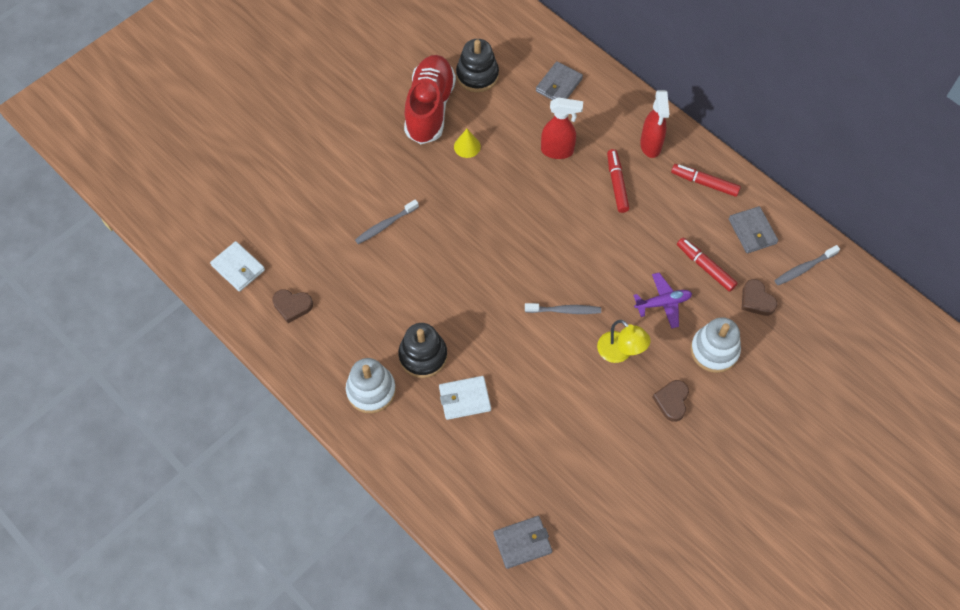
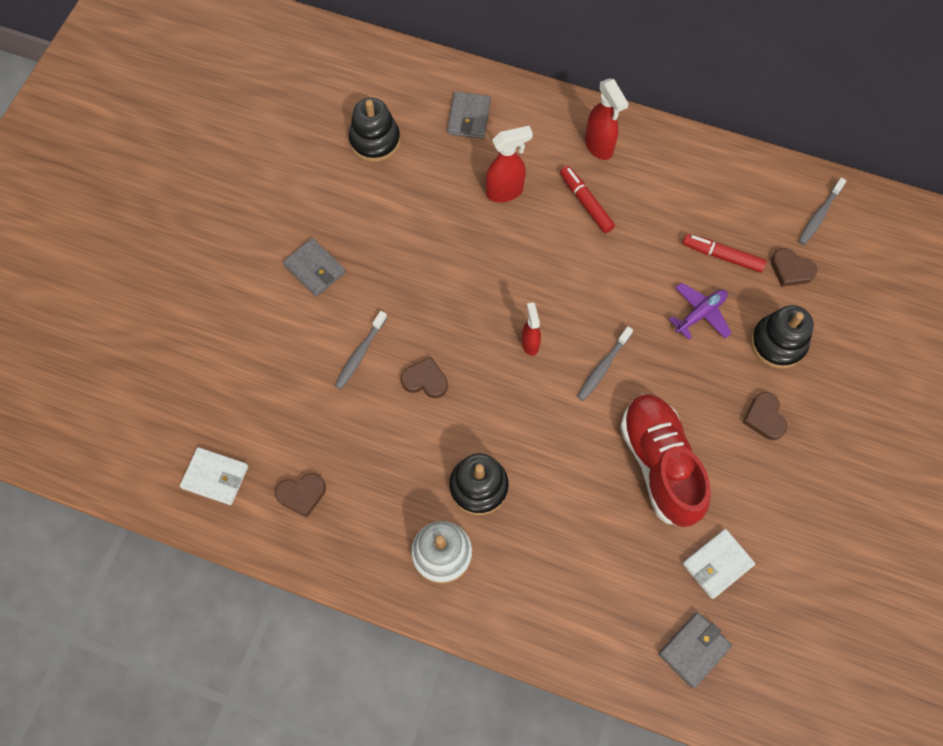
camera: 25 degrees left, 5 degrees up
(423, 264) = (425, 380): none -> brown heart
(430, 108) = (341, 199): red shoe -> red shoe (659, 464)
(464, 399) = (549, 515): white wallet -> white wallet (717, 564)
(467, 146) = (405, 226): yellow cone -> none
(517, 270) = (530, 343): none -> red spray bottle
(564, 310) = (603, 367): grey toothbrush -> grey toothbrush turned 150 degrees clockwise
(620, 353) = (684, 388): yellow lamp -> none
(704, 183) = (674, 165): red marker -> none
(714, 350) = (778, 343): white stacking toy -> black stacking toy
(752, 231) = (748, 197): grey wallet -> grey wallet (315, 269)

